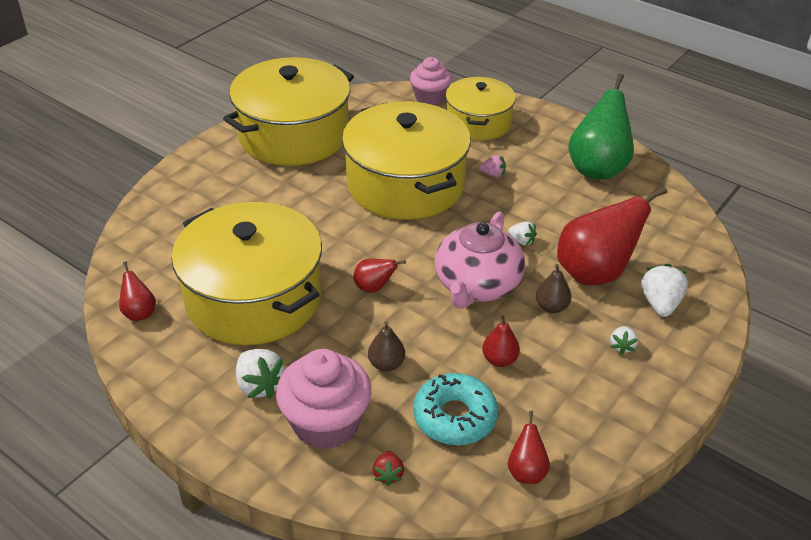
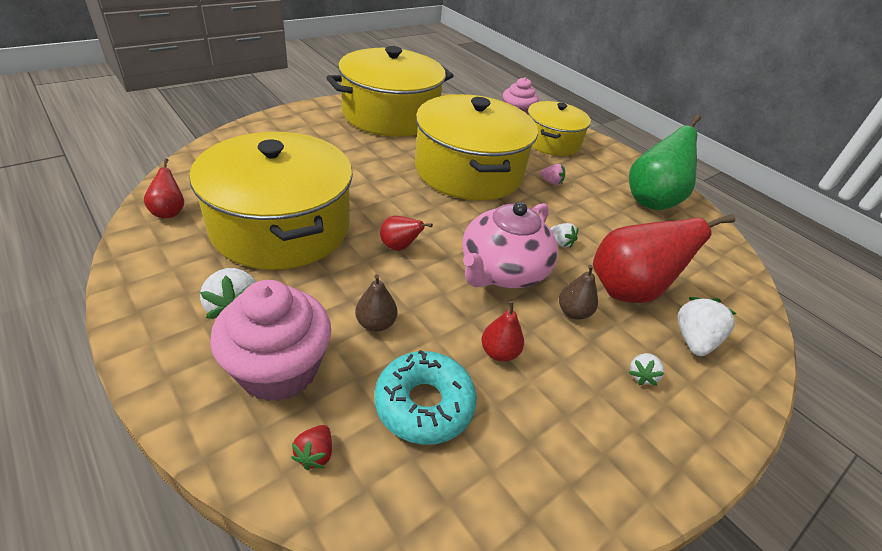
camera: 10 degrees right, 0 degrees up
(526, 471) = (484, 503): red pear -> none

